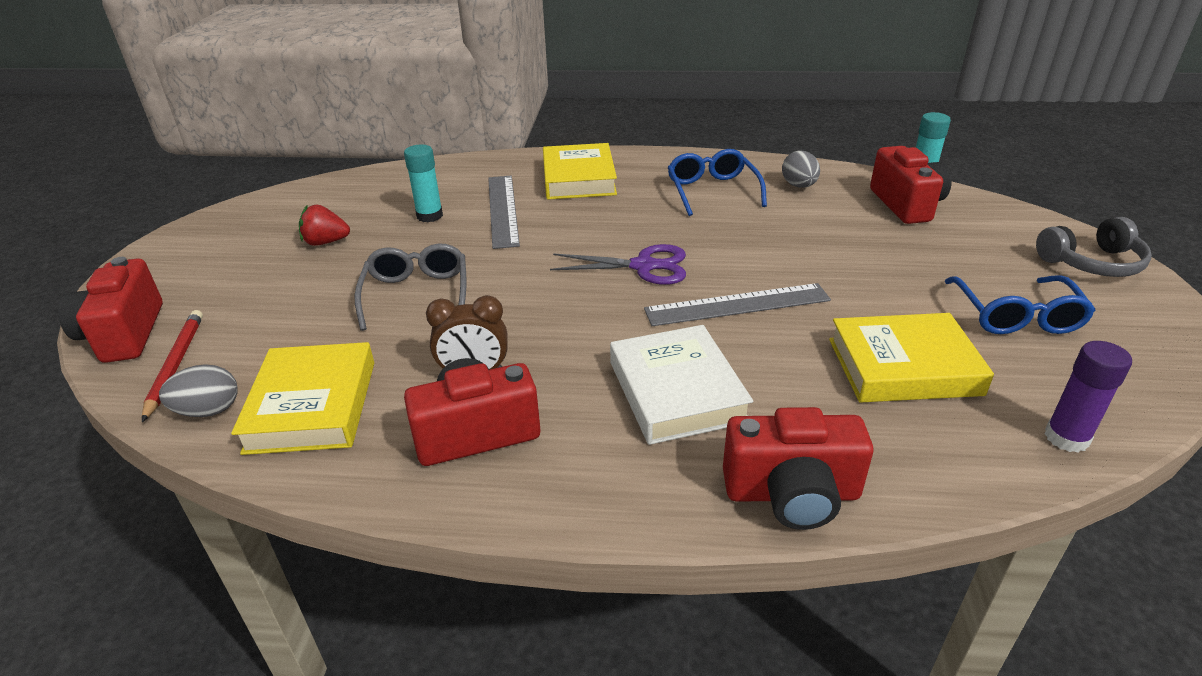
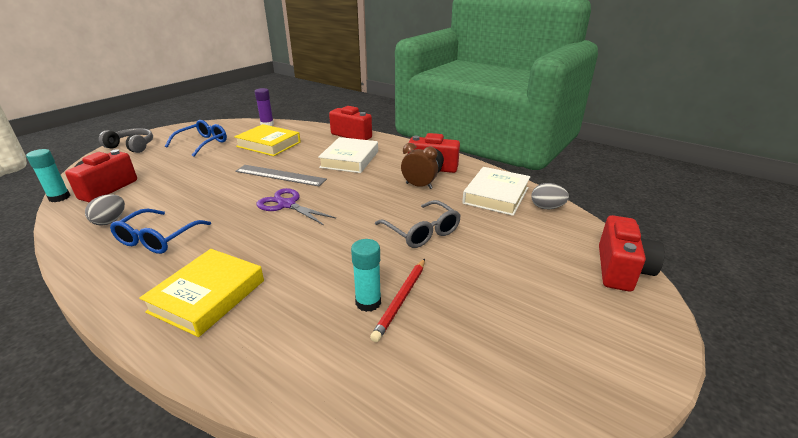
camera: 150 degrees left, 5 degrees down
(175, 365) = (573, 236): red pencil -> red pencil (401, 299)
(312, 406) = (496, 195): yellow book -> white book
(326, 242) = (469, 306): red strawberry -> none
(417, 294) = (422, 232): grey glasses -> grey glasses turned 60 degrees counterclockwise
(503, 210) = (307, 283): grey ruler -> none

